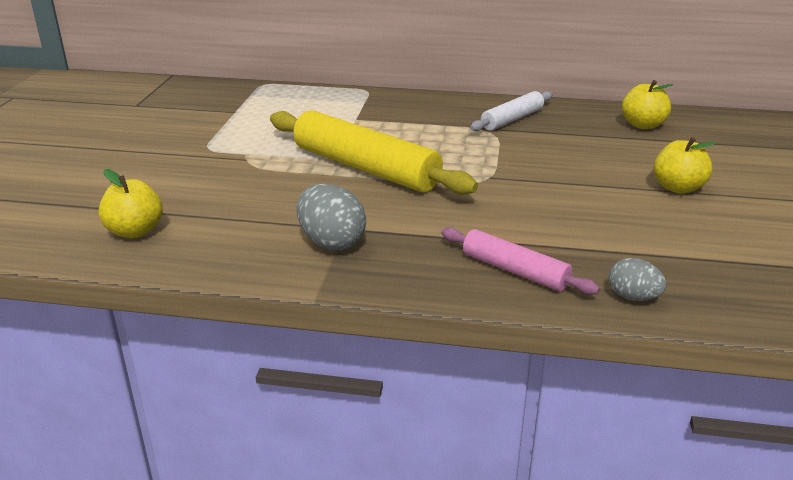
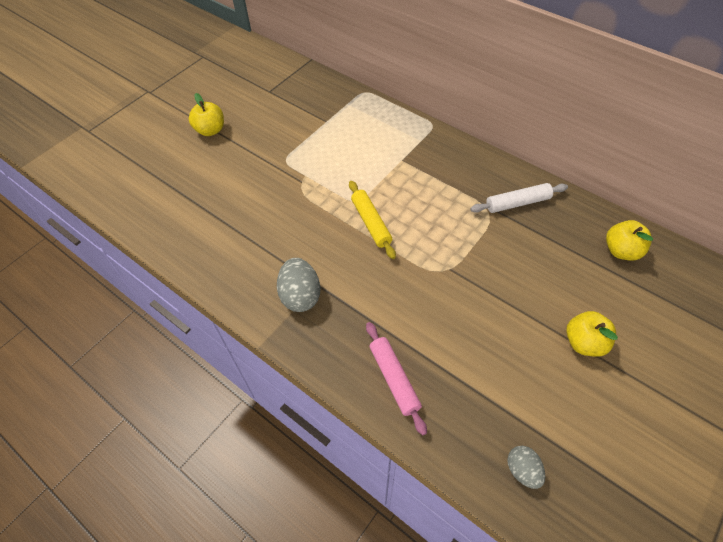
camera: 30 degrees right, 25 degrees up
(135, 231) = (199, 234): yellow apple -> yellow apple (210, 130)
(365, 168) = (371, 223): yellow rolling pin -> yellow rolling pin, size x0.54
(633, 297) = (452, 444): grey egg -> grey egg (522, 470)

